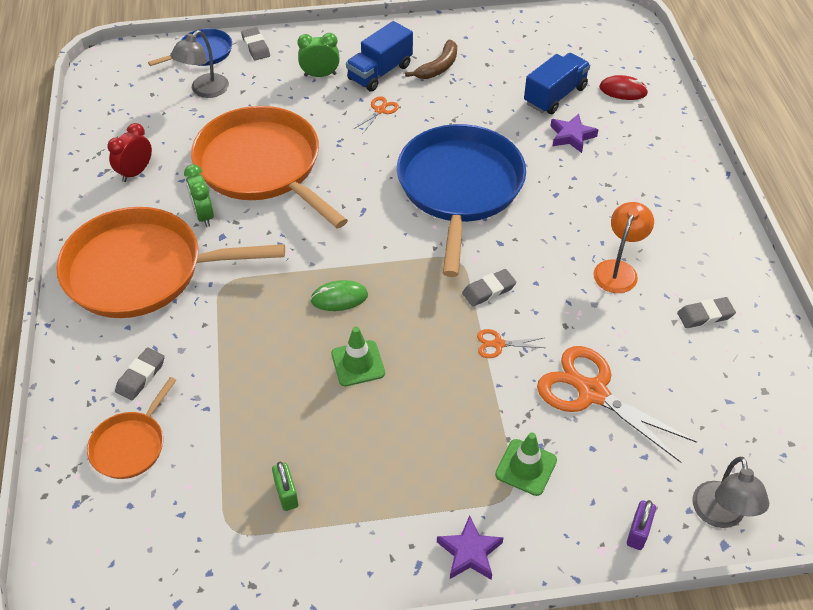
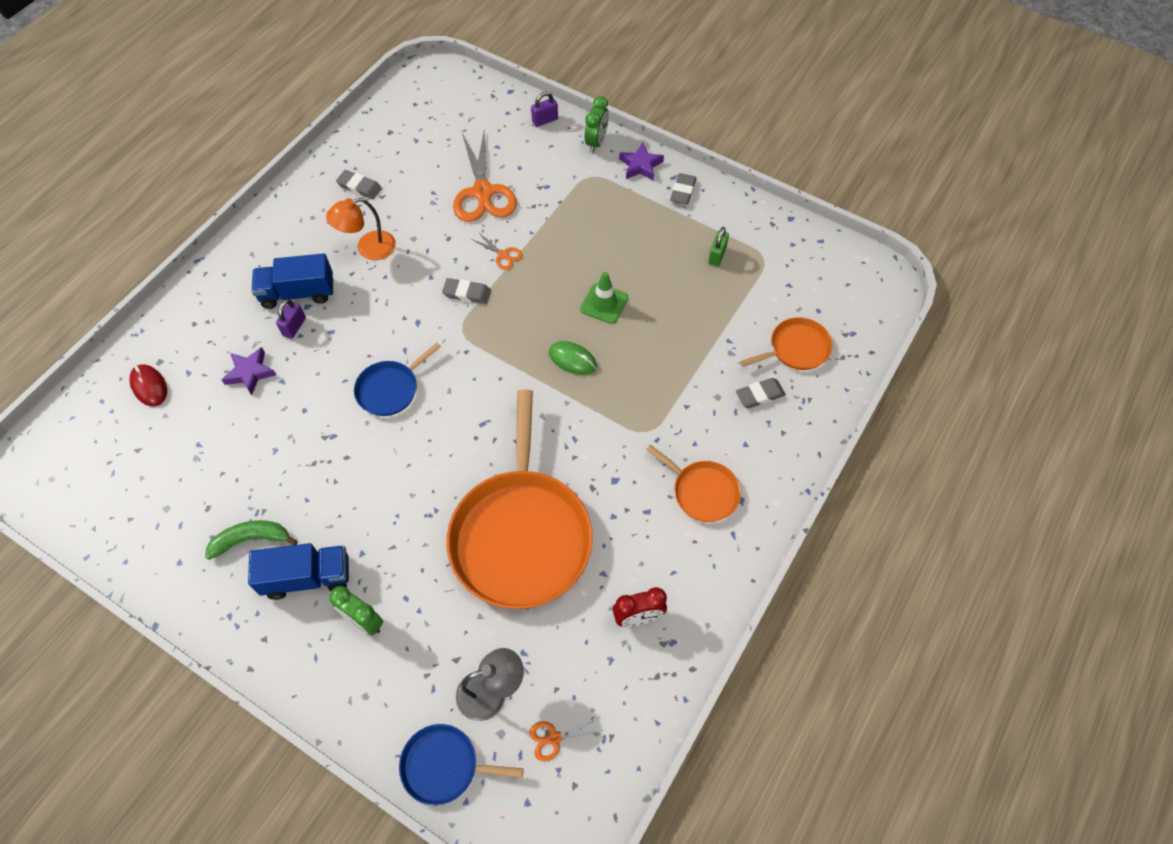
camera: 140 degrees left, 10 degrees up
(142, 270) = (702, 491): orange pan -> orange pan, size x0.47
(203, 215) = (613, 515): green clock -> green clock (596, 142)
(256, 46) = (383, 727): grey eraser -> grey eraser (683, 191)
(380, 110) = (360, 524): orange scissors -> orange scissors (554, 738)
(438, 67) = (251, 539): brown banana -> green banana
(459, 188) = (390, 389): blue pan -> blue pan, size x0.47
(526, 467) = (566, 182): green traffic cone -> none
(555, 96) = (205, 423): blue truck -> blue truck (298, 293)
(586, 180) = (294, 327): none -> purple padlock
(720, 515) = (495, 101): grey lamp -> none

